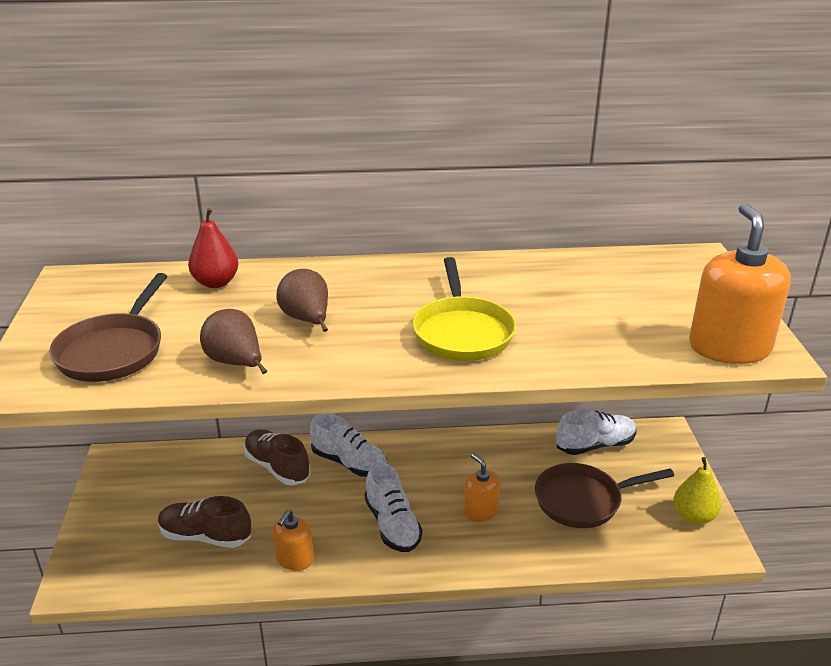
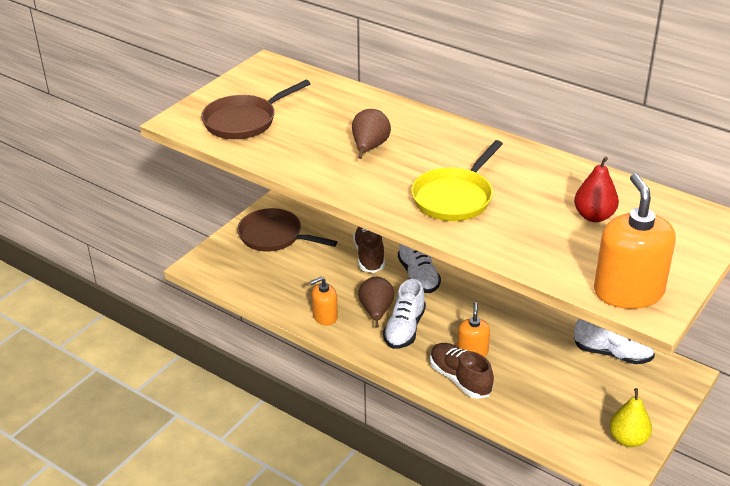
camera: 40 degrees right, 5 degrees up
(205, 536) = (287, 276): brown shoe -> brown shoe (460, 379)
(216, 283) = (345, 100): red pear -> red pear (594, 216)
(236, 363) = (298, 157): brown pear -> brown pear (376, 311)
(583, 500) = (555, 384): brown pan -> brown pan (274, 236)
(729, 347) = (628, 291): orange soap dispenser -> orange soap dispenser turned 45 degrees counterclockwise

